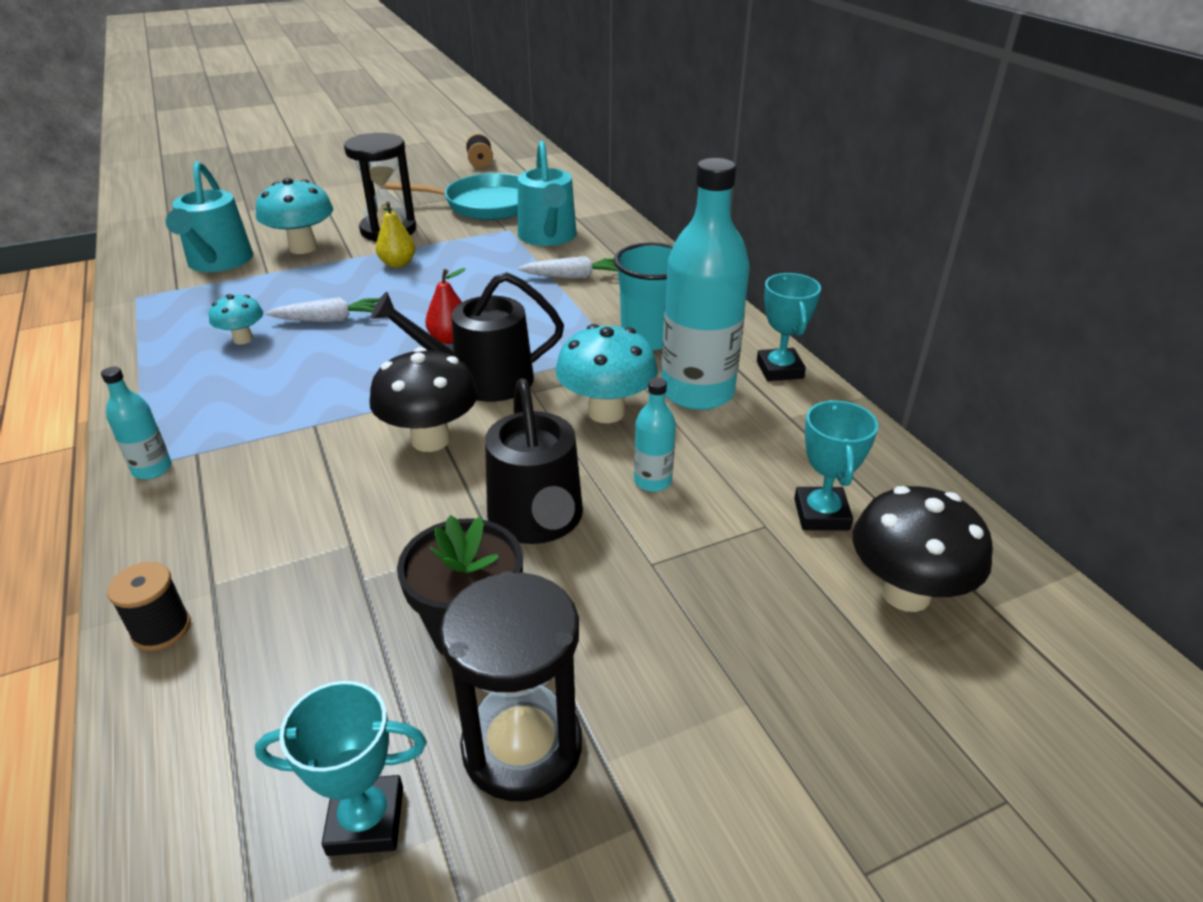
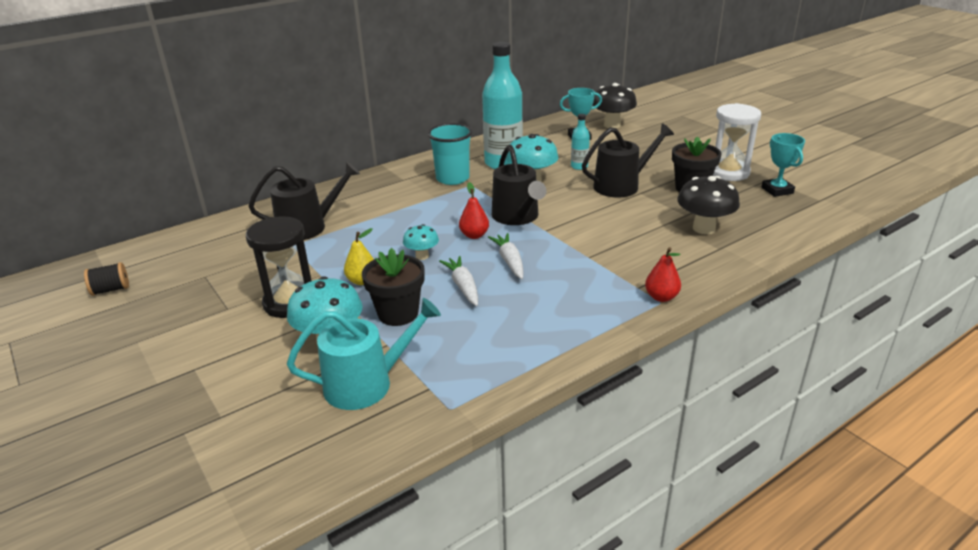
camera: 100 degrees left, 5 degrees down
(152, 469) = (661, 297): turquoise bottle -> red pear
(161, 629) = (752, 251): black spool -> none
(243, 339) = (504, 316): turquoise mushroom -> turquoise mushroom (422, 256)
(314, 280) = (398, 313): none -> black flower pot
(431, 439) = (581, 220): black mushroom -> black mushroom (704, 228)
(485, 205) = (233, 265): turquoise pan -> none
(522, 747) = (728, 172): black hourglass -> white hourglass
(548, 237) = (308, 227): turquoise watering can -> black watering can
(574, 277) = (377, 208): white carrot -> white carrot (509, 261)
(779, 370) = (474, 147): turquoise trophy -> none

